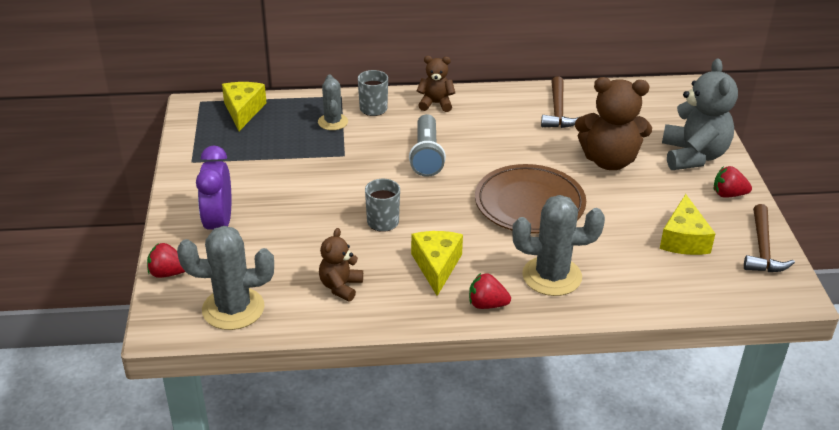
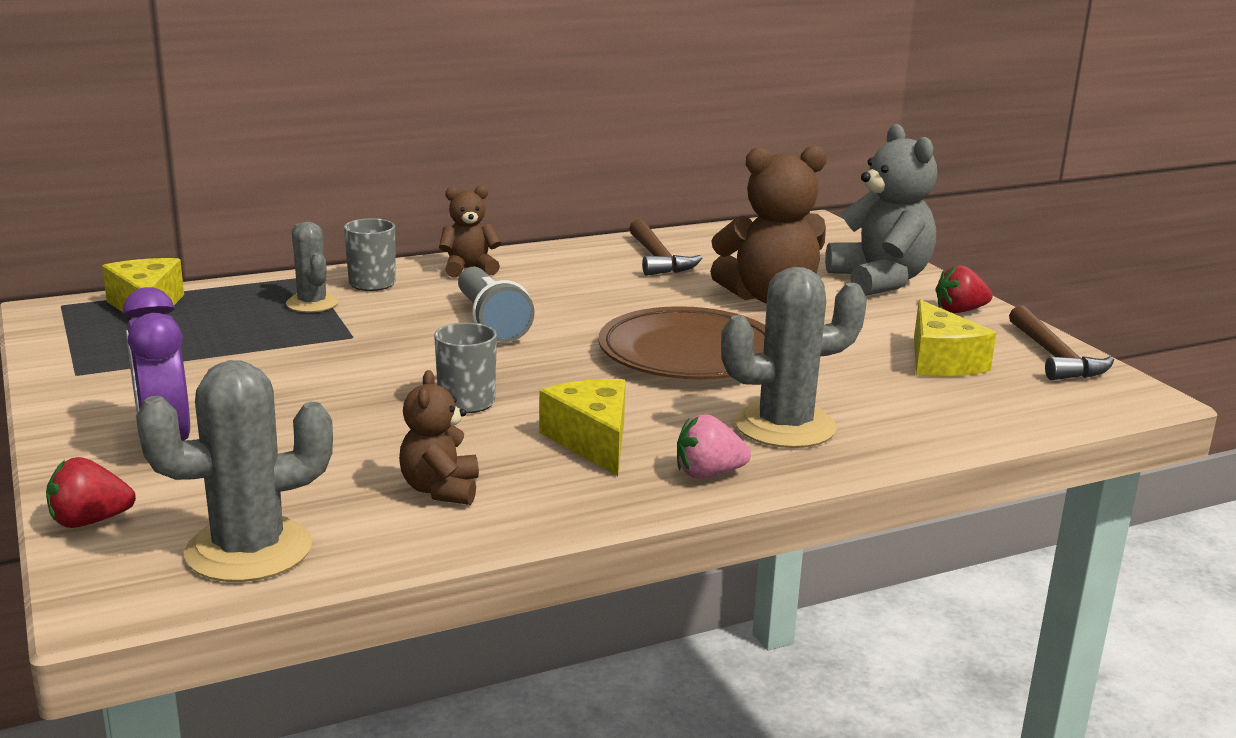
camera: 20 degrees left, 15 degrees down
(487, 304) = (708, 474): red strawberry -> pink strawberry

